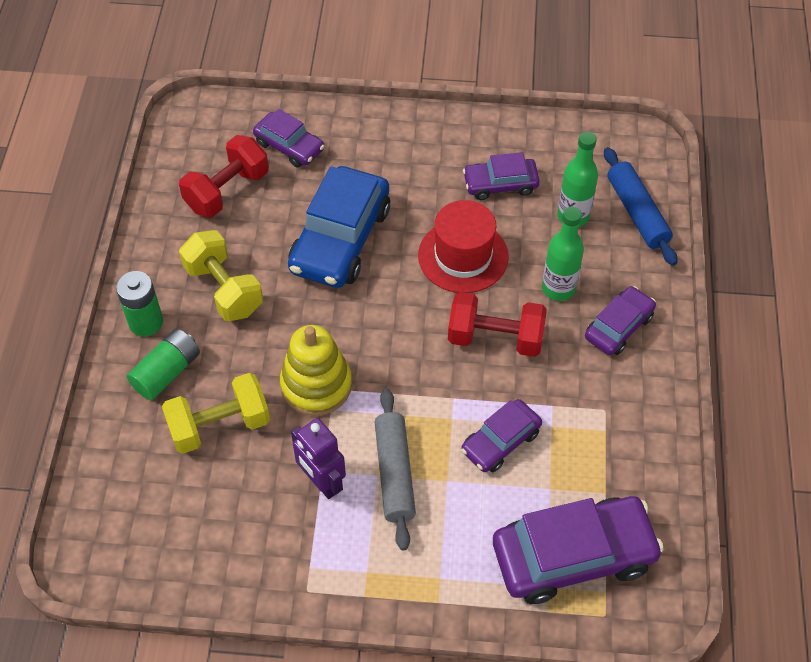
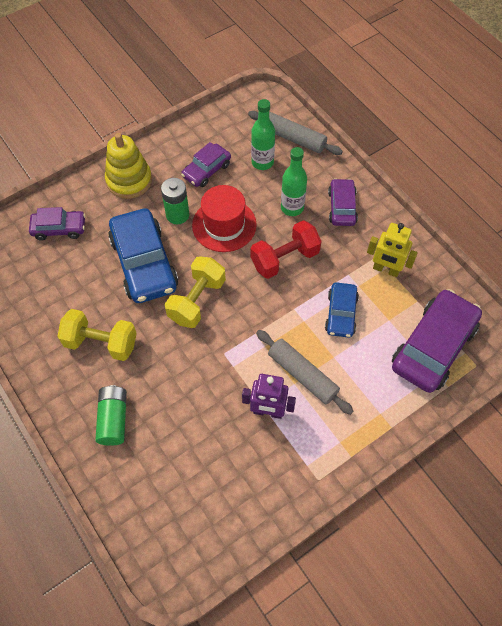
camera: 40 degrees left, 5 degrees up
(146, 322) = (70, 399): green battery -> green battery (177, 215)
(219, 426) = (177, 426): yellow dumbbell -> yellow dumbbell (197, 300)
(227, 191) = (45, 282): red dumbbell -> none
(316, 385) = (211, 358): yellow stacking toy -> yellow stacking toy (129, 180)
(500, 441) = (341, 314): purple car -> blue car
(602, 432) = (386, 270): none -> yellow robot
(637, 213) = (294, 138): blue rolling pin -> grey rolling pin

